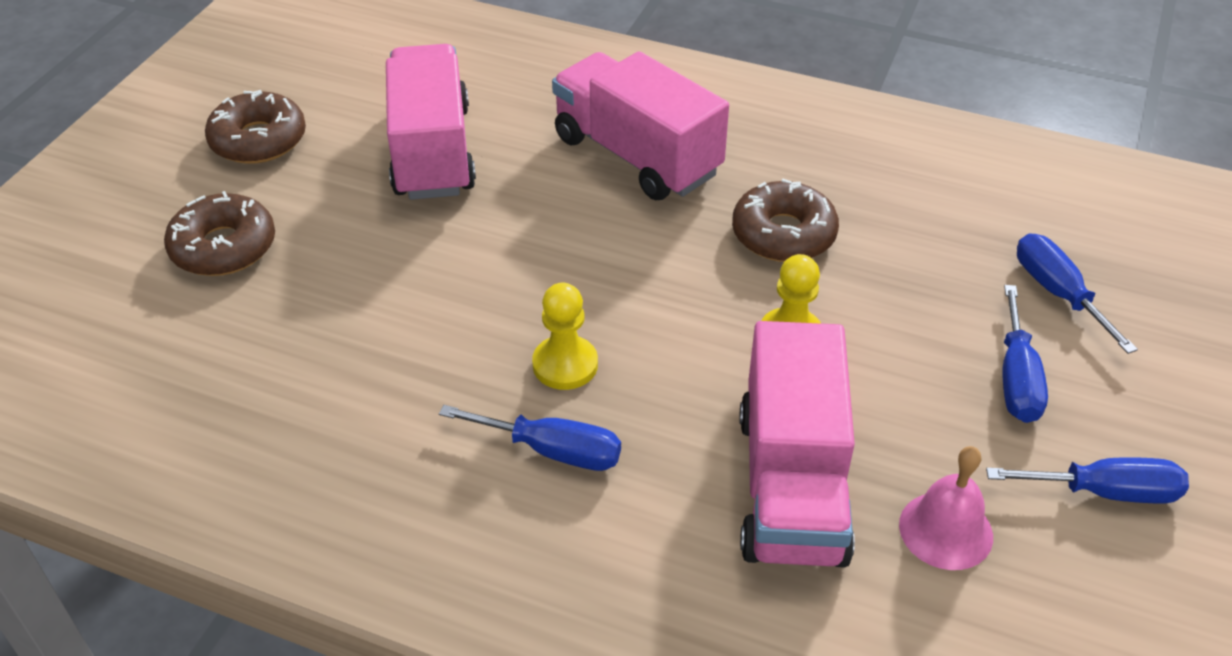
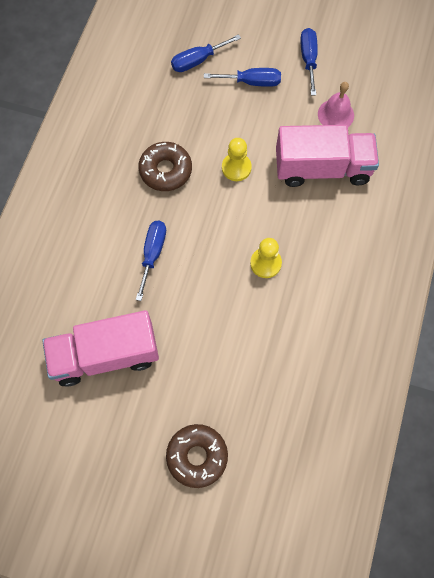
camera: 95 degrees left, 25 degrees up
(258, 140) = (97, 465): brown donut -> none
(552, 451) = (317, 263): blue screwdriver -> blue screwdriver (153, 254)
(637, 156) = (105, 243): pink truck -> none

